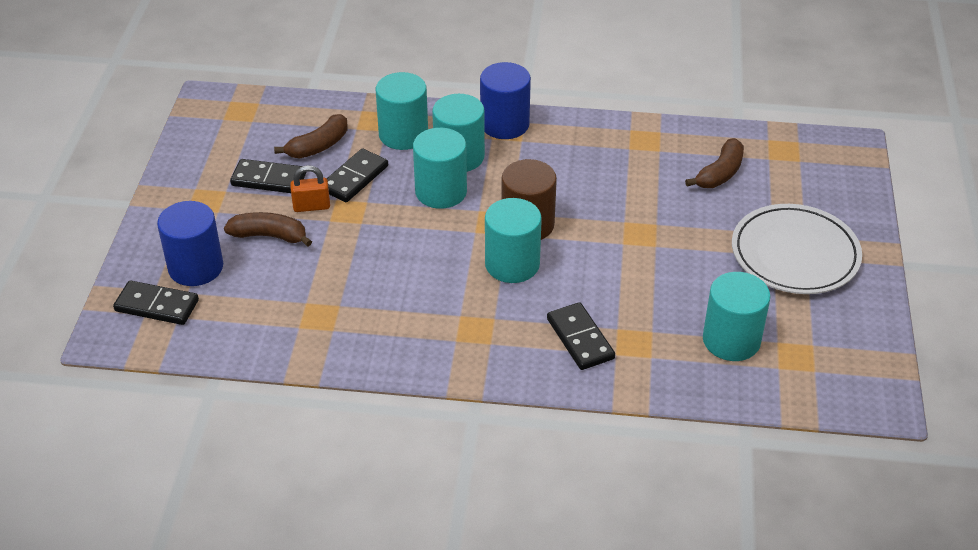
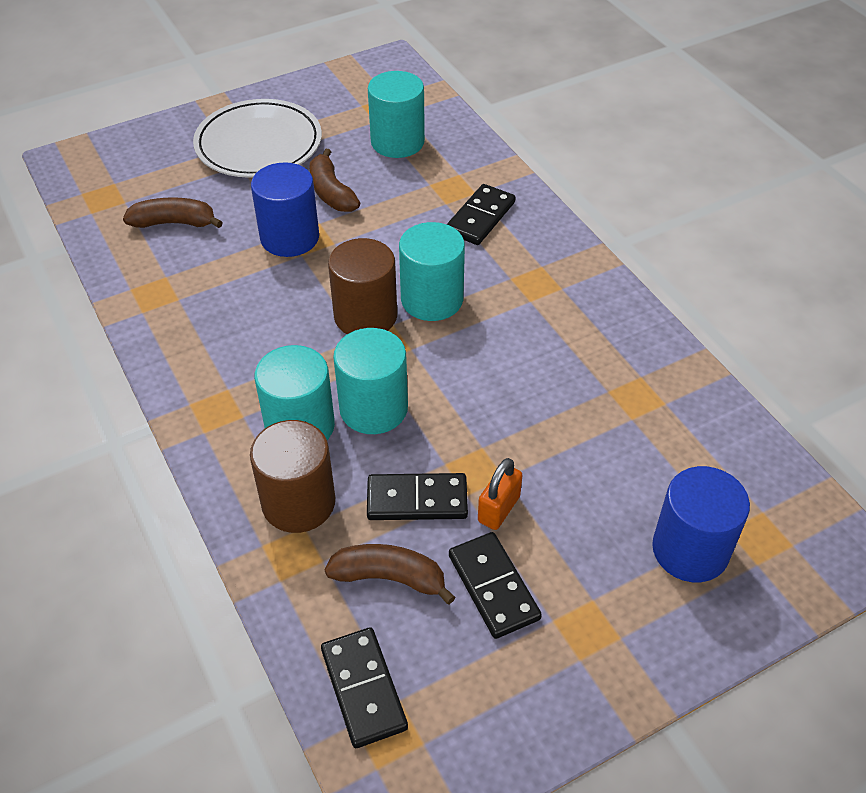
camera: 125 degrees left, 5 degrees up
(157, 305) = (772, 542): black domino -> black domino (363, 689)
(269, 236) = (579, 515): brown banana -> brown banana (331, 192)
(311, 206) = (498, 509): orange padlock -> orange padlock turned 75 degrees clockwise
(403, 134) = (298, 502): turquoise cylinder -> brown cylinder
(504, 124) = (207, 418): blue cylinder -> blue cylinder (289, 237)

